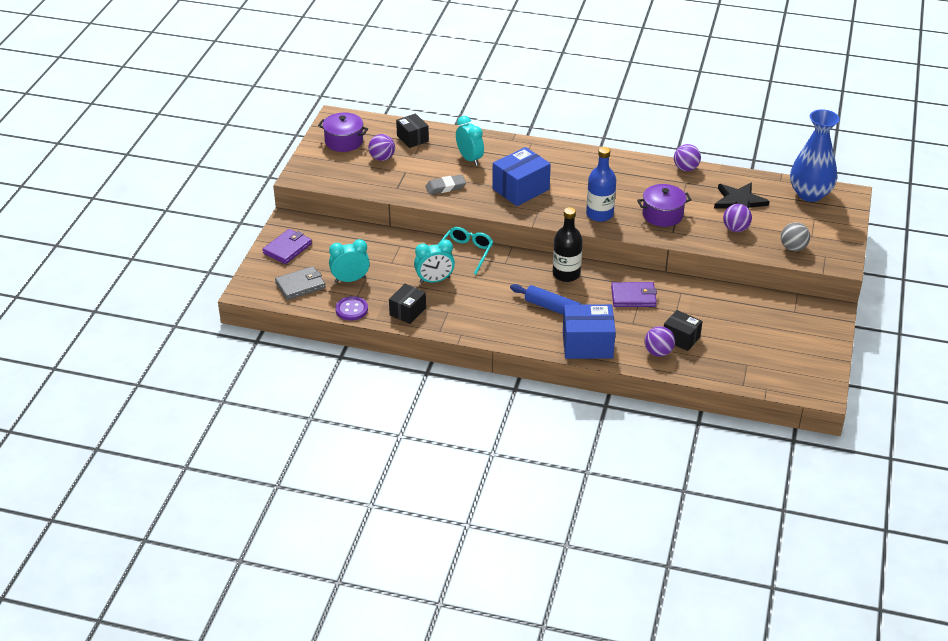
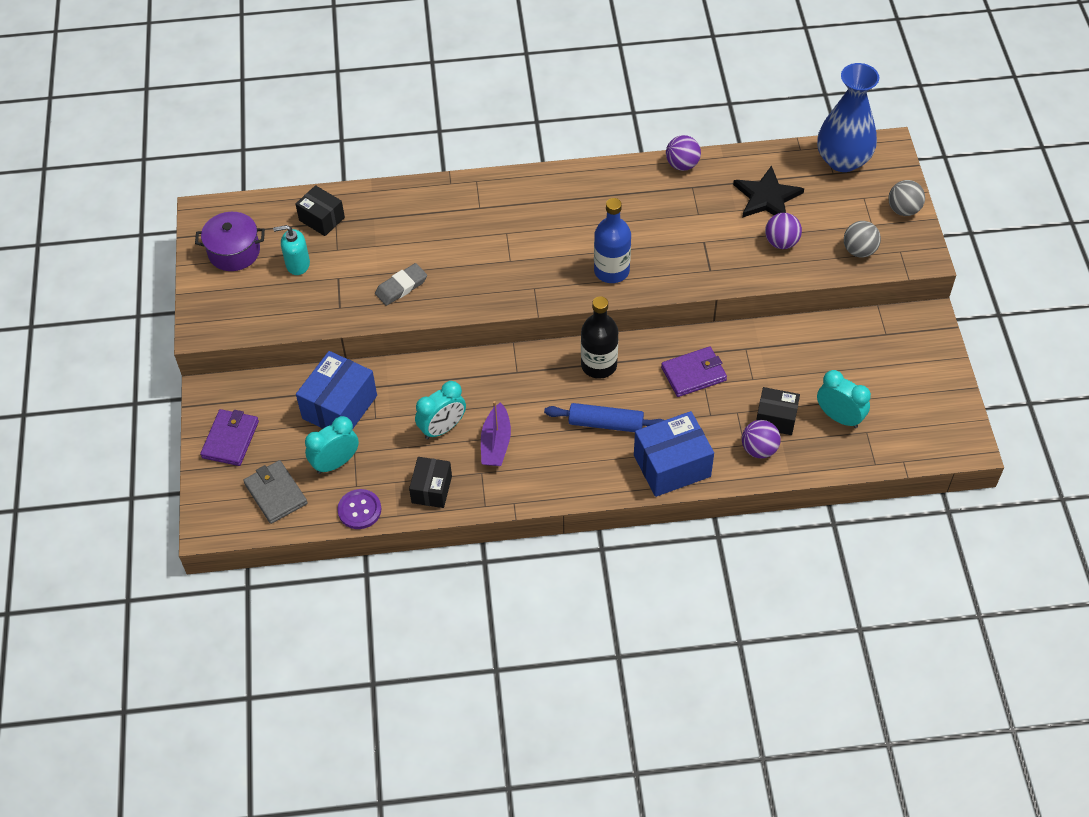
camera: 20 degrees left, 15 degrees up
(300, 285) = (275, 493): grey wallet -> grey wallet turned 75 degrees counterclockwise
(382, 158) = (297, 264): purple ball -> turquoise soap dispenser
(465, 253) = (461, 372): turquoise glasses -> none
(467, 298) = (496, 443): none -> purple boat
(469, 159) = (410, 231): turquoise clock -> turquoise clock (839, 417)
(520, 189) = (497, 261): blue box -> blue box (339, 407)
(662, 215) = (686, 247): purple pot -> none
(841, 233) = (903, 209): none -> grey ball

